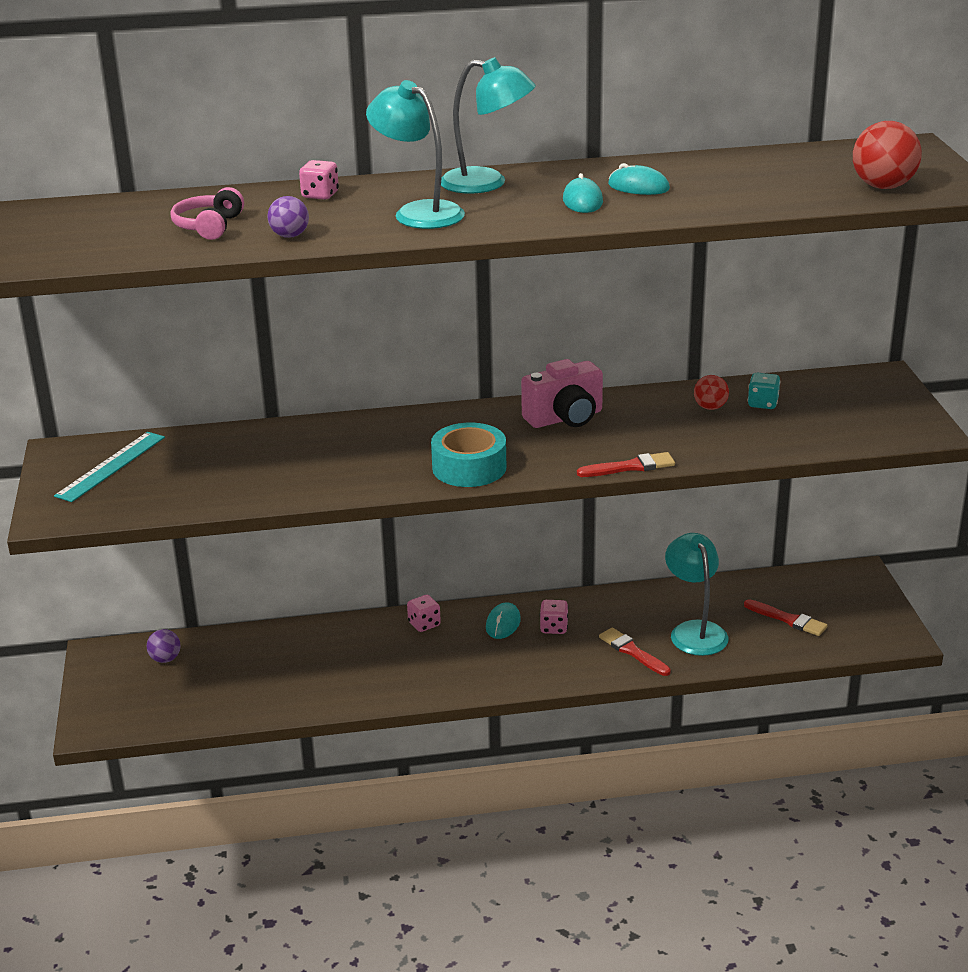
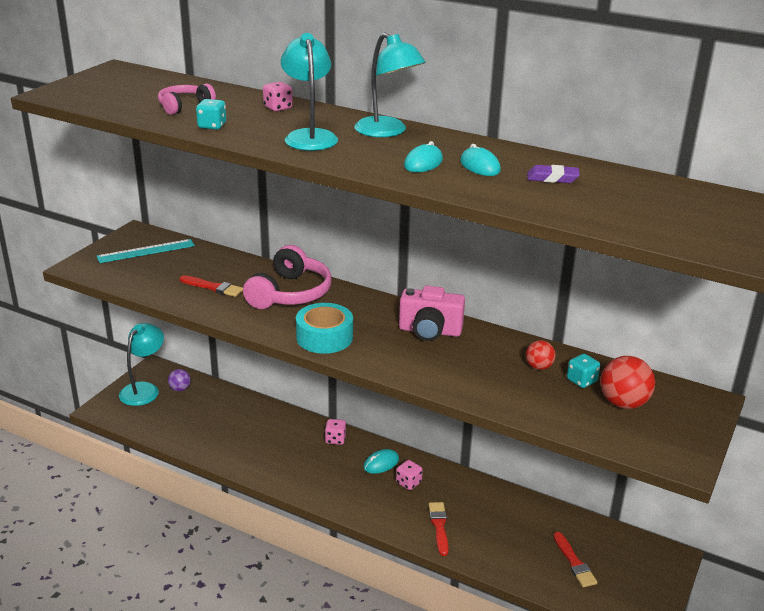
camera: 35 degrees right, 0 degrees up
(290, 236) = (212, 126): purple ball -> turquoise dice
(363, 441) = (290, 293): none -> pink headphones
(630, 467) = (423, 384): red brush -> red brush (213, 287)
(695, 631) = (497, 534): turquoise lamp -> turquoise lamp (144, 389)
(720, 177) = (552, 178): none -> purple eraser
(883, 187) = (667, 227): red ball -> red ball (623, 403)

